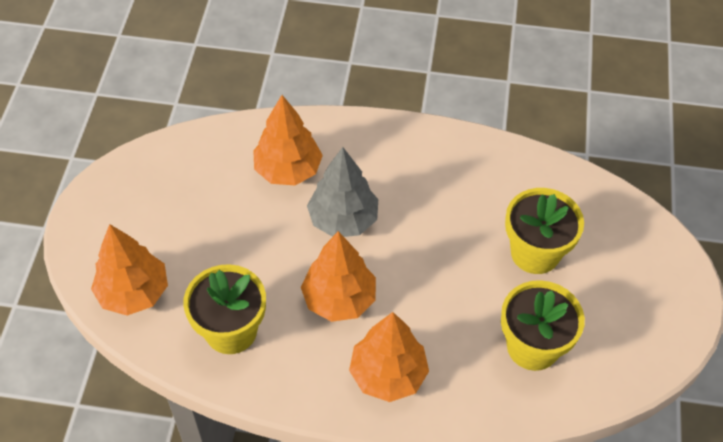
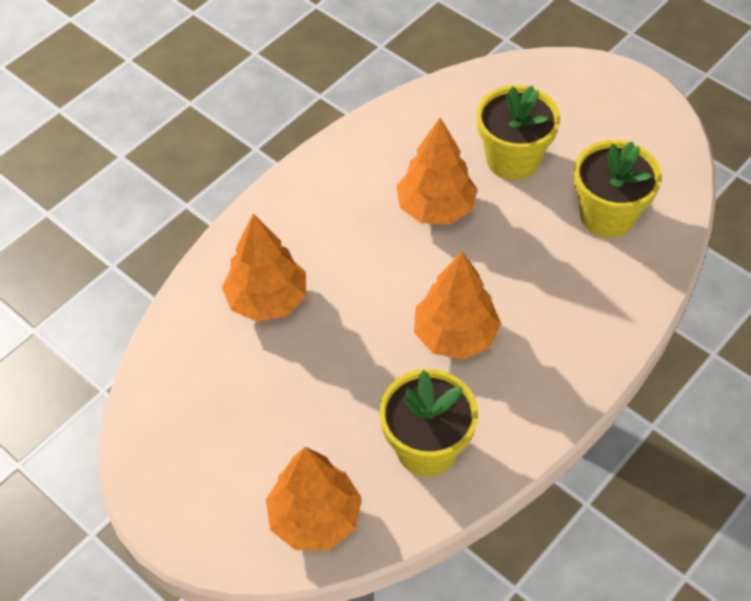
camera: 55 degrees left, 0 degrees up
(343, 219) = (365, 284): grey tree -> none
(388, 375) = (565, 339): orange tree -> orange tree (435, 208)

